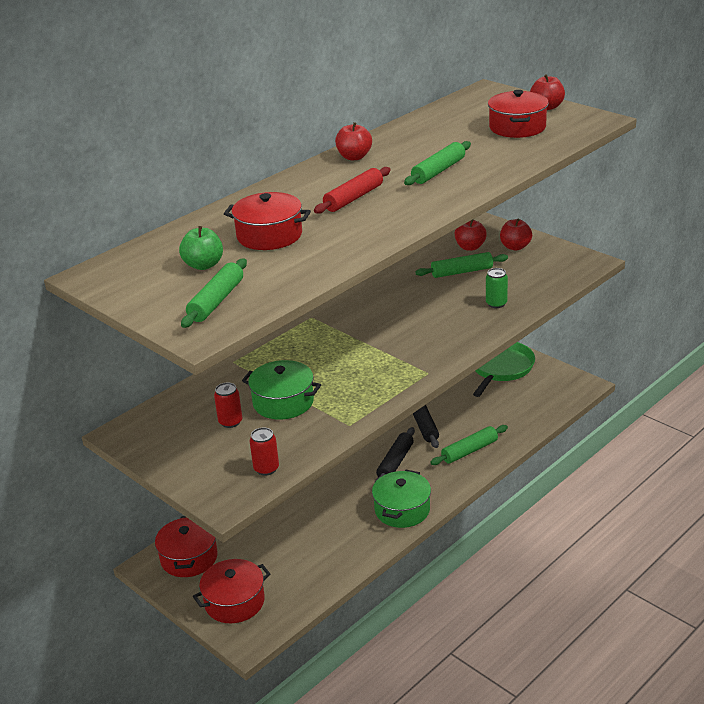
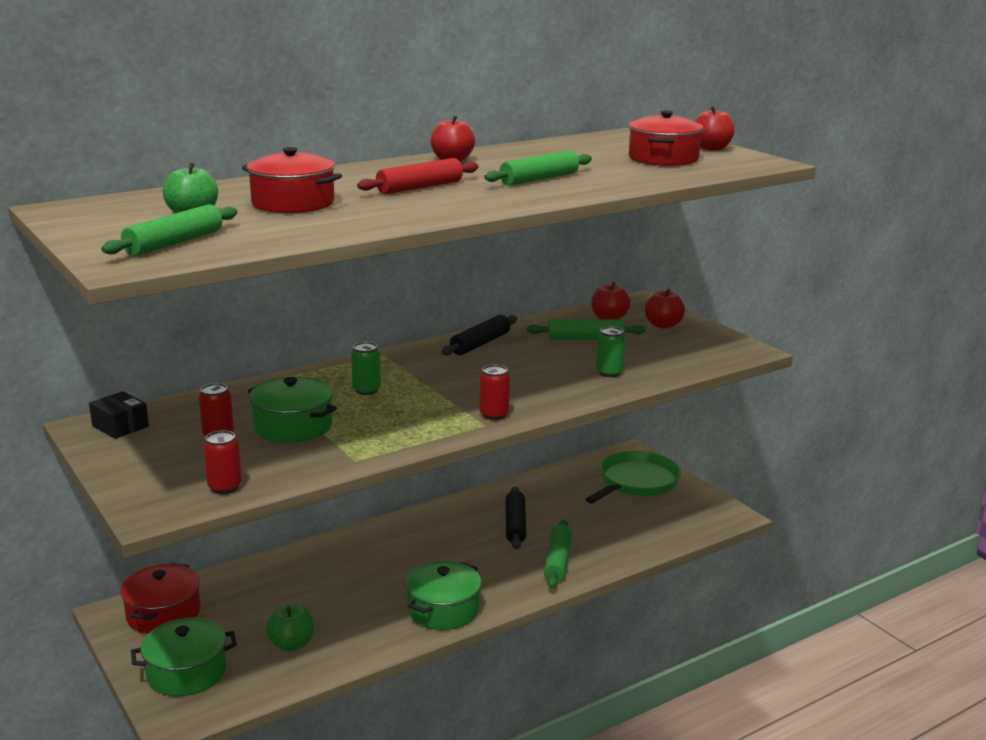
camera: 10 degrees right, 10 degrees down
(147, 428) = (120, 426): none -> black box
(234, 602) = (186, 672): red pot -> green pot
(302, 562) = (291, 644): none -> green apple
(319, 356) = (366, 390): none -> green can
(395, 462) = (461, 557): black rolling pin -> black rolling pin (480, 344)
(430, 361) = (494, 415): none -> red can
(469, 451) = (557, 561): green rolling pin -> green rolling pin turned 60 degrees counterclockwise

